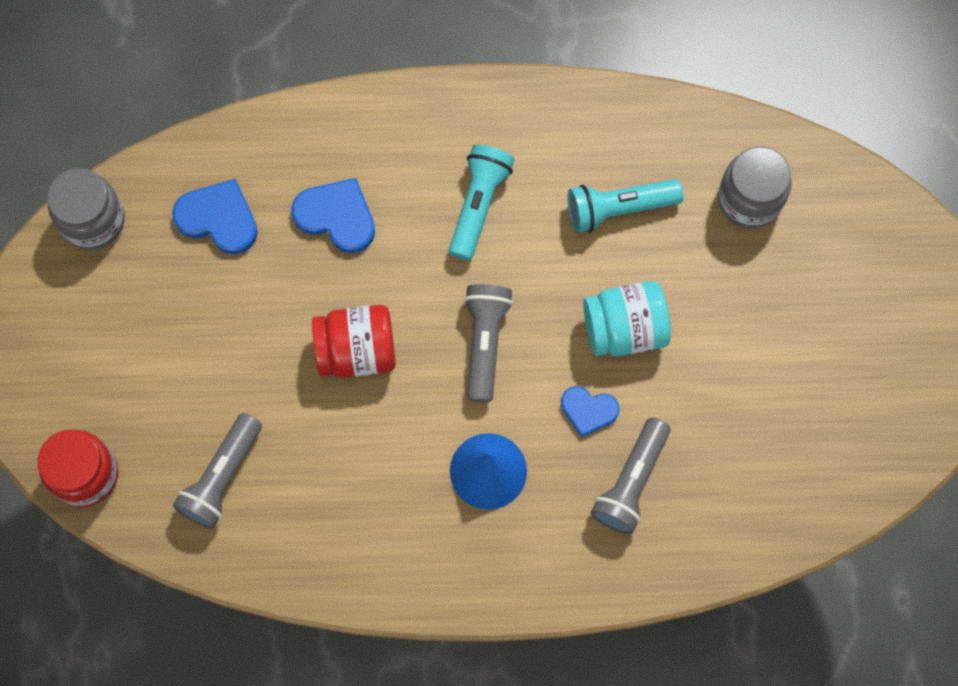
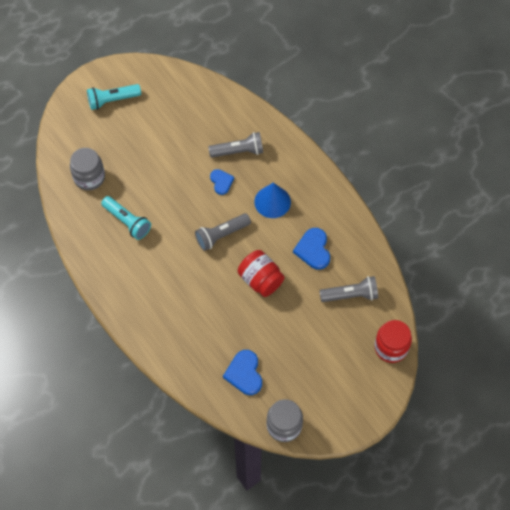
camera: 125 degrees left, 10 degrees down
(336, 216) = (208, 326): blue heart -> blue heart (313, 250)
(478, 204) = (163, 275): turquoise flashlight -> turquoise flashlight (112, 100)
(624, 329) = (178, 189): turquoise jar -> none

